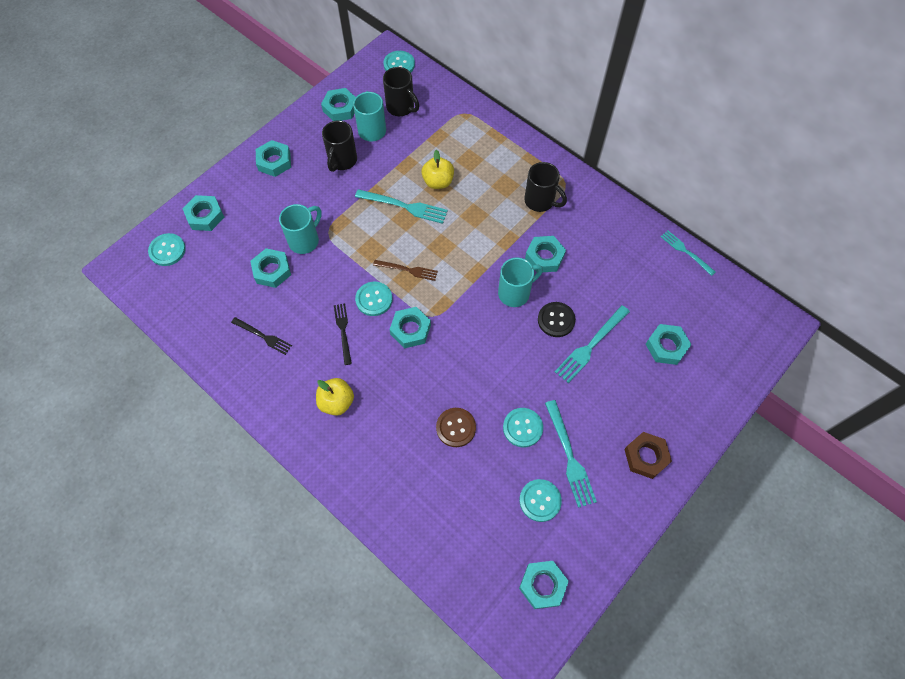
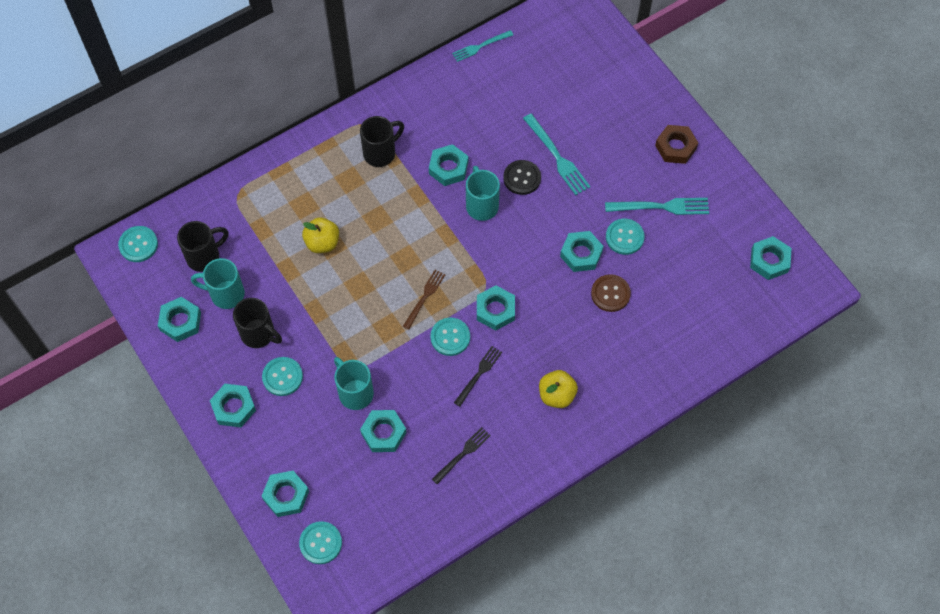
camera: 75 degrees left, 0 degrees up
(343, 331) = (479, 374): black fork -> black fork turned 120 degrees clockwise
(404, 206) = (343, 283): turquoise fork -> none
(540, 500) = (696, 242): turquoise button -> turquoise button (282, 377)
(666, 346) = (575, 96): turquoise nut -> turquoise nut (581, 254)

